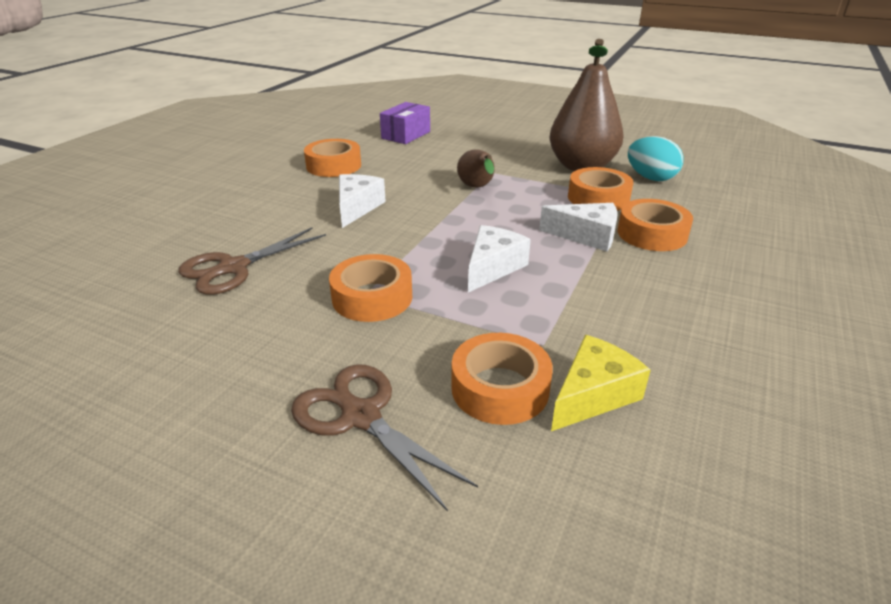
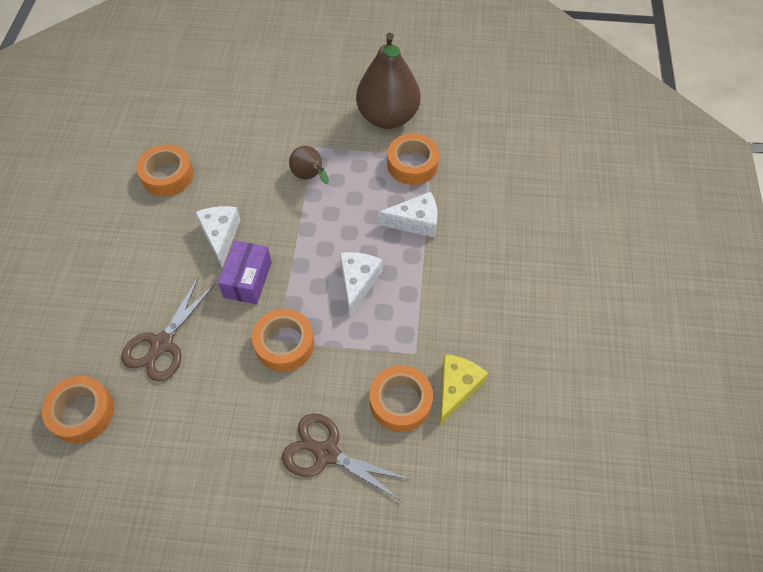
camera: 20 degrees left, 25 degrees up
(406, 135) = (211, 101): purple box -> purple box (248, 280)
(650, 178) = (448, 121): turquoise egg -> none
(652, 234) = (462, 204): orange tape -> orange tape (82, 412)

